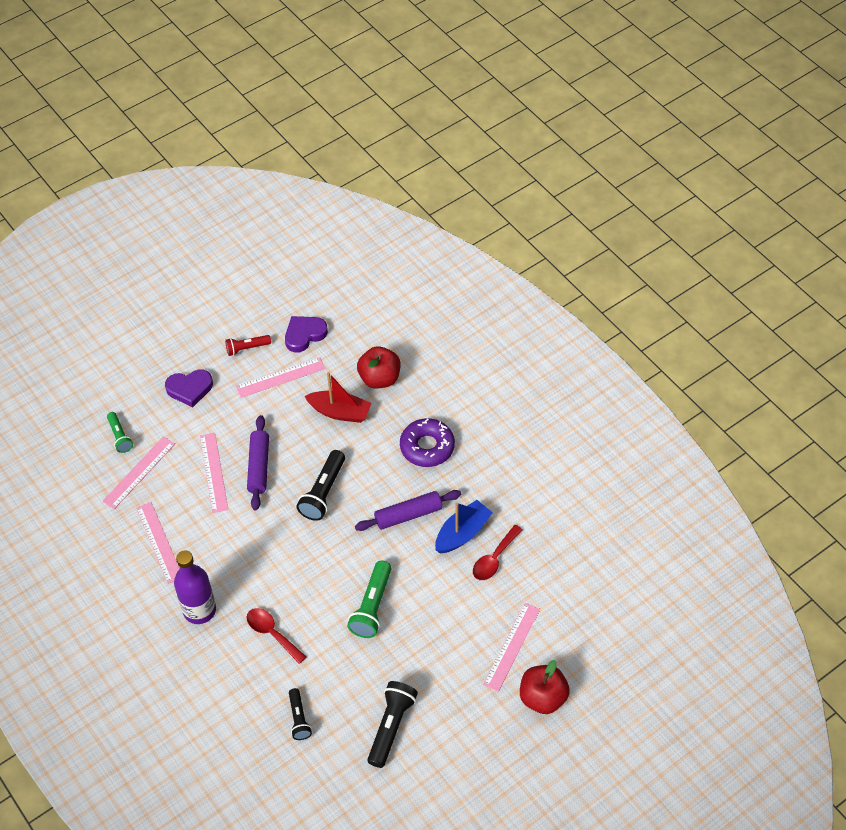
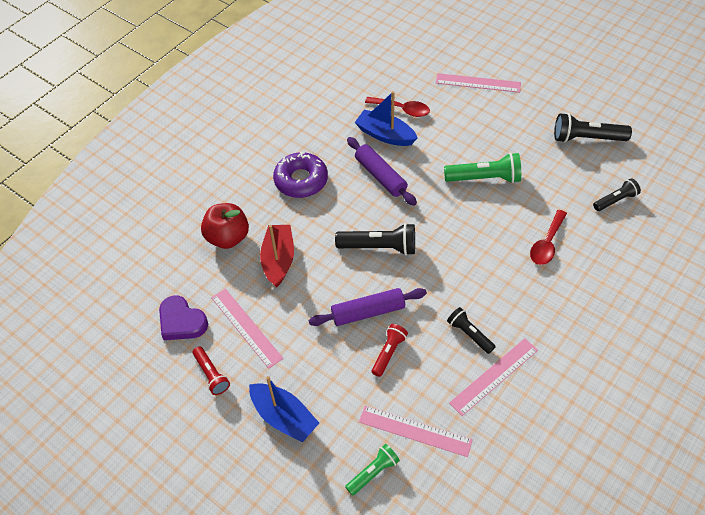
camera: 105 degrees left, 0 degrees up
(190, 389) = (284, 417): purple heart -> blue boat
(199, 610) = (552, 311): purple bottle -> none
(205, 536) = (469, 334): none -> black flashlight
(214, 472) = (389, 353): pink ruler -> red flashlight
(543, 698) = (512, 57): red apple -> none

